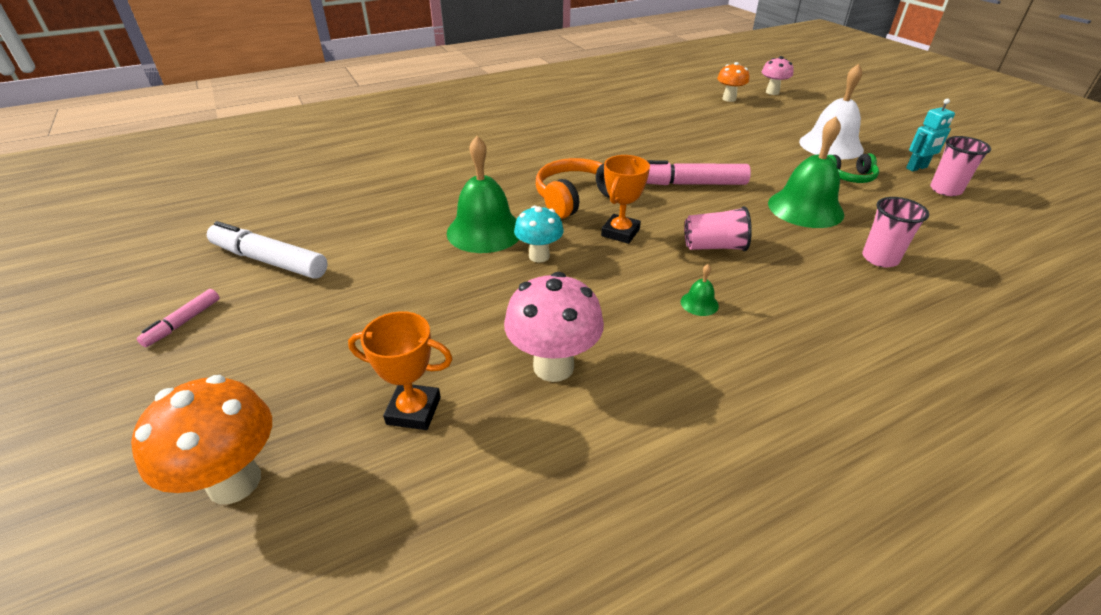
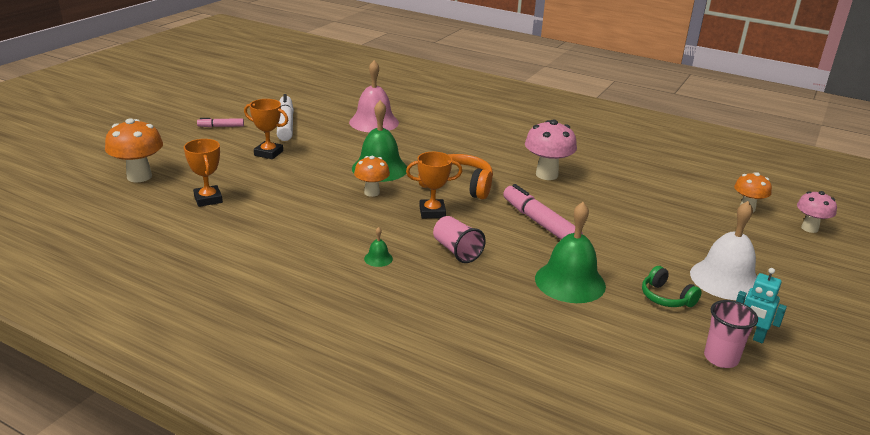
camera: 55 degrees right, 10 degrees down
(337, 303) = (268, 153): none -> orange trophy
(362, 195) = (374, 122): none -> pink bell
(539, 256) = (372, 192): turquoise mushroom -> orange mushroom
(553, 366) = (271, 225): pink mushroom -> pink mushroom (546, 175)
(880, 259) = (527, 328): pink cup -> none

